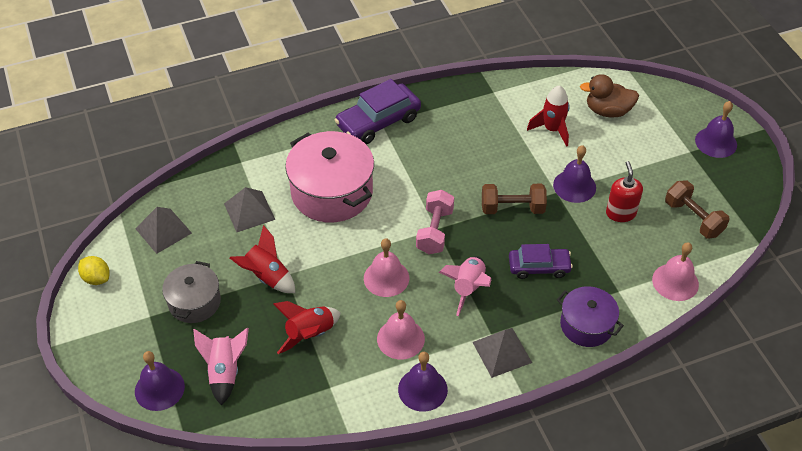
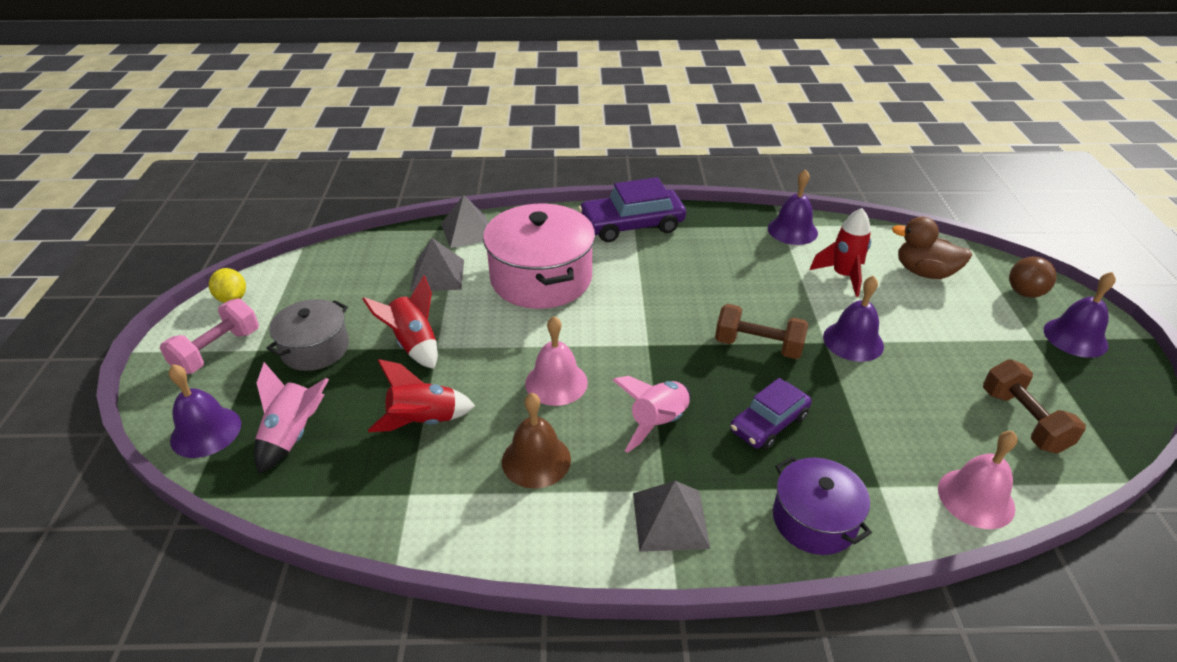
camera: 20 degrees right, 10 degrees down
(163, 230) = (334, 271): grey pyramid -> grey pyramid (468, 231)
(400, 339) = (536, 460): pink bell -> brown bell
(422, 389) = (531, 536): purple bell -> purple bell (792, 230)
(435, 231) = (644, 346): pink dumbbell -> pink dumbbell (217, 351)
(539, 267) = (769, 423): purple car -> purple car turned 120 degrees clockwise
(620, 213) = (911, 387): red soap dispenser -> none
(678, 112) = (1024, 293): none -> brown ball

